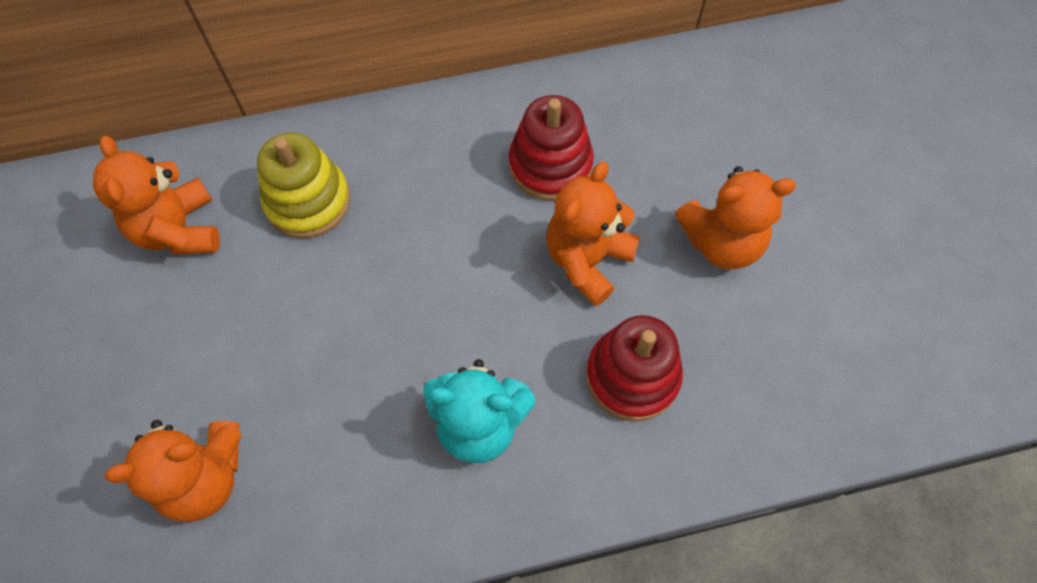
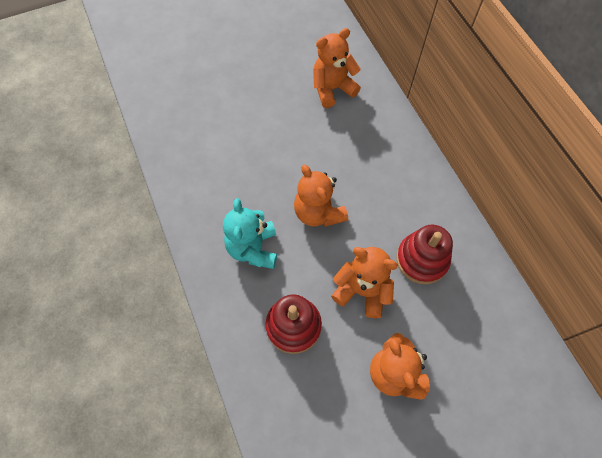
camera: 80 degrees right, 0 degrees up
(204, 477) = (210, 134): orange teddy bear -> orange teddy bear (318, 212)
(308, 201) = (363, 140): yellow stacking toy -> none

